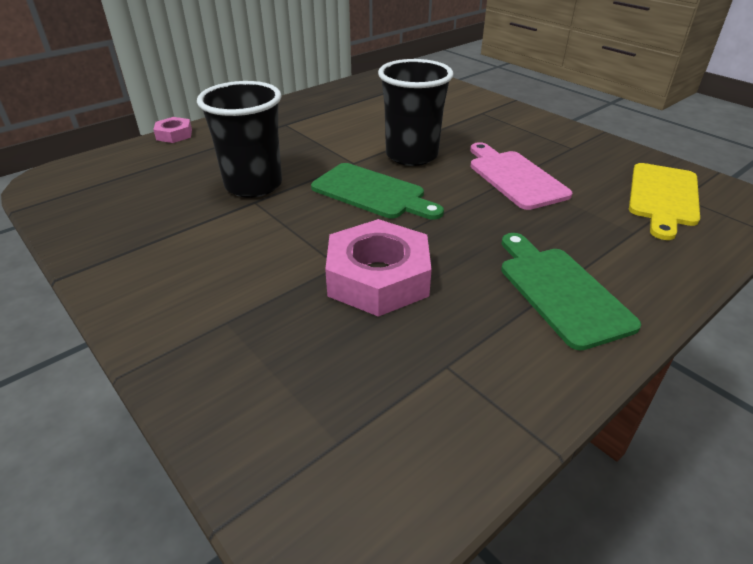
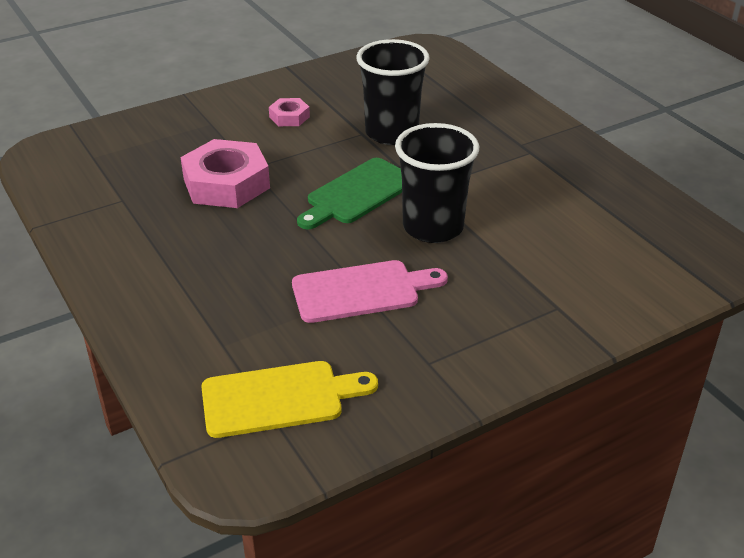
camera: 100 degrees right, 0 degrees up
(174, 134) = (509, 91): pink nut -> pink nut (289, 117)
(560, 291) = (163, 268): green cutting board -> none
(663, 197) = (279, 398): yellow cutting board -> yellow cutting board turned 135 degrees clockwise

